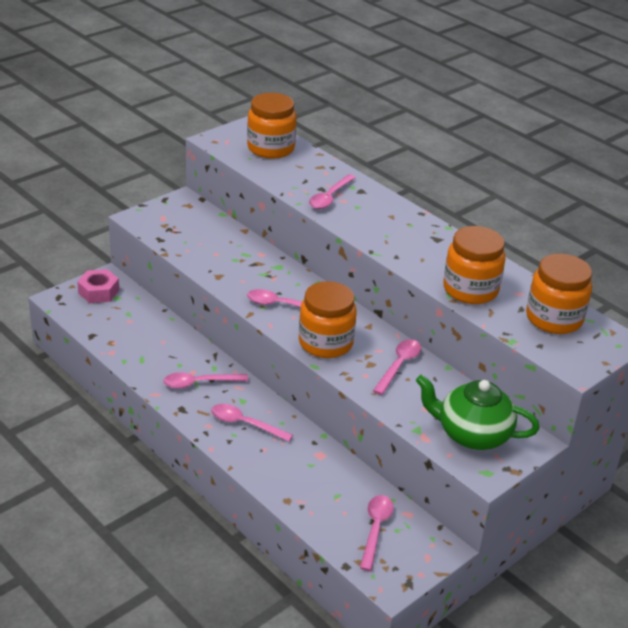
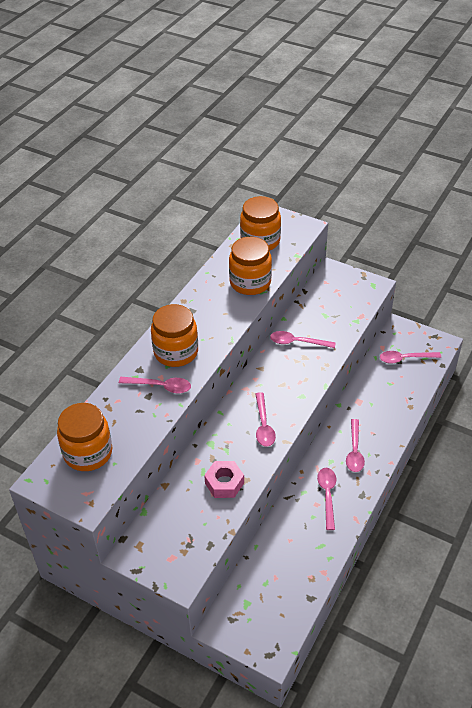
camera: 105 degrees left, 10 degrees up
(98, 292) = (245, 622): pink nut -> pink nut (224, 483)
(199, 383) = (327, 495): pink spoon -> pink spoon turned 150 degrees counterclockwise
(325, 343) = (295, 386): orange jar -> orange jar (176, 352)
(472, 434) = (344, 296): green teapot -> none

